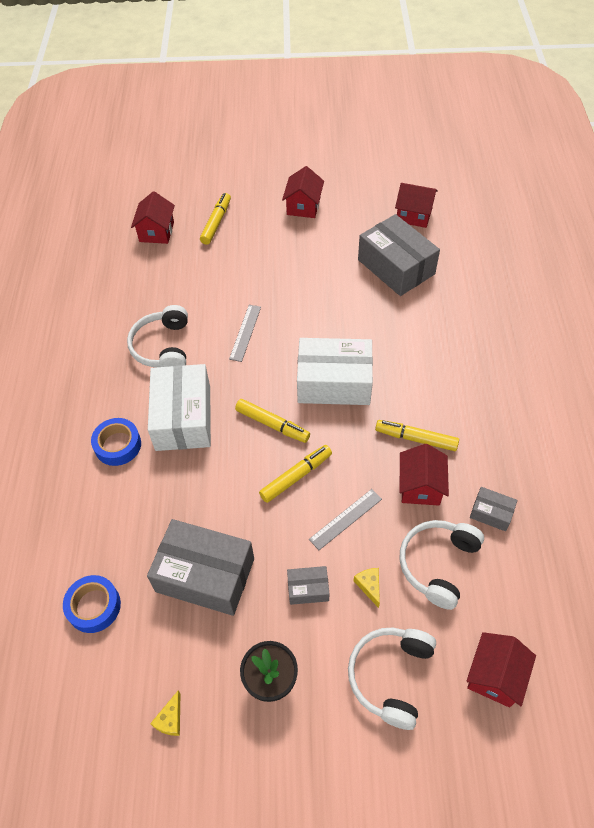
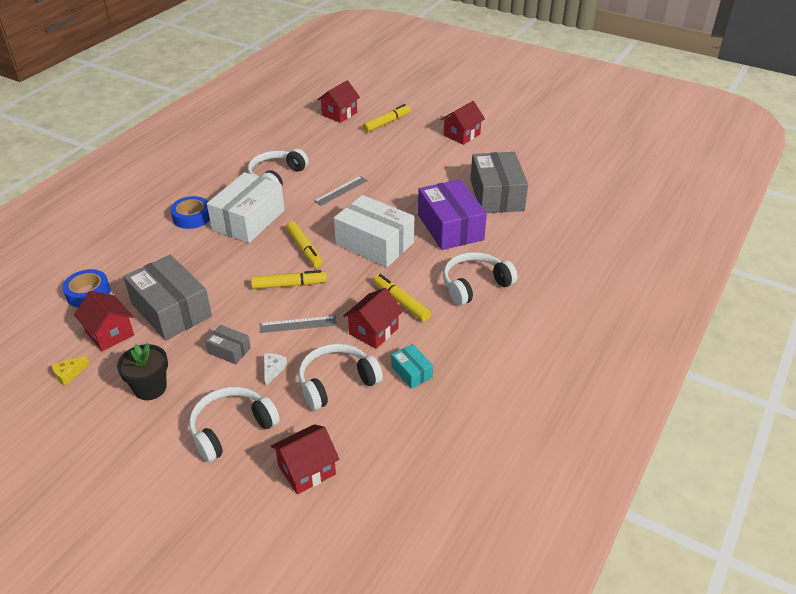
camera: 30 degrees right, 15 degrees down
(369, 586) = (273, 370): yellow cheese -> white cheese
(386, 326) = (450, 227): none -> purple box
(414, 215) = (545, 169): red house -> red house (109, 333)
(463, 383) = (475, 285): none -> white headphones
(491, 513) = (411, 372): grey box -> turquoise box

